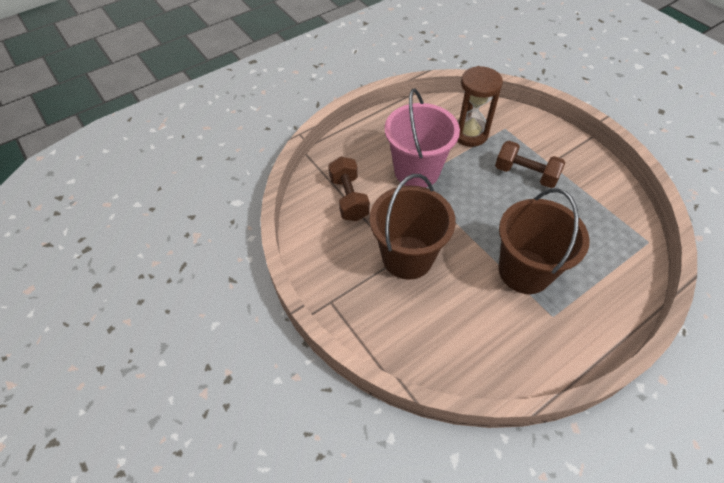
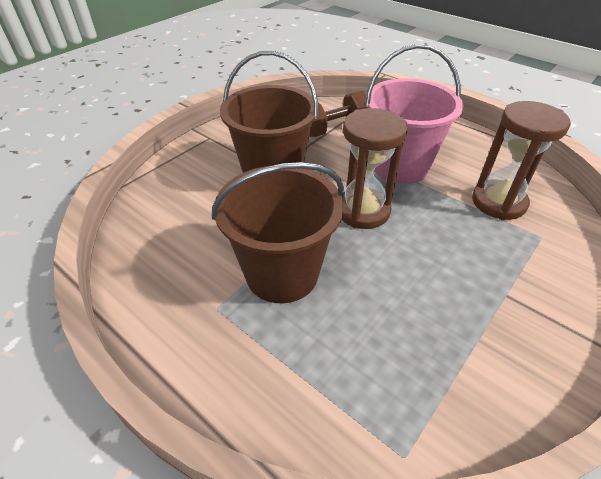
camera: 75 degrees right, 10 degrees down
(466, 208) = (363, 211): none -> brown hourglass
(525, 174) = (461, 265): brown dumbbell -> none

